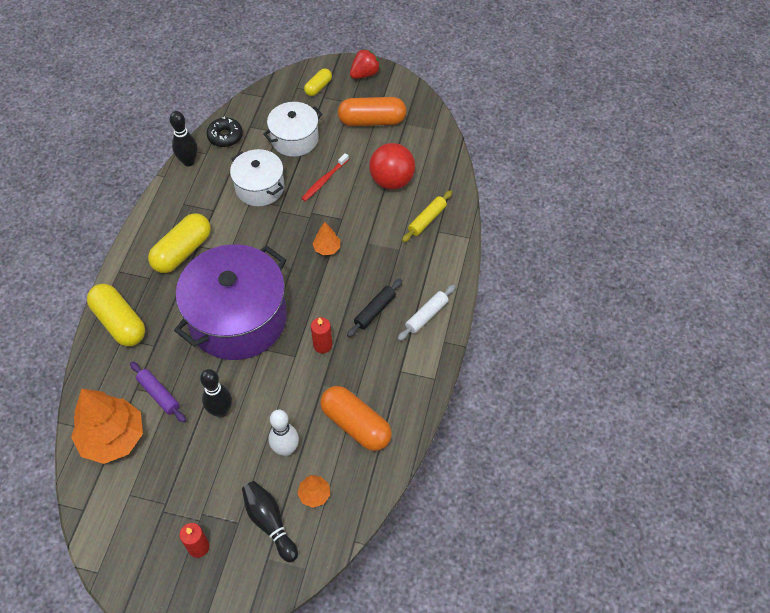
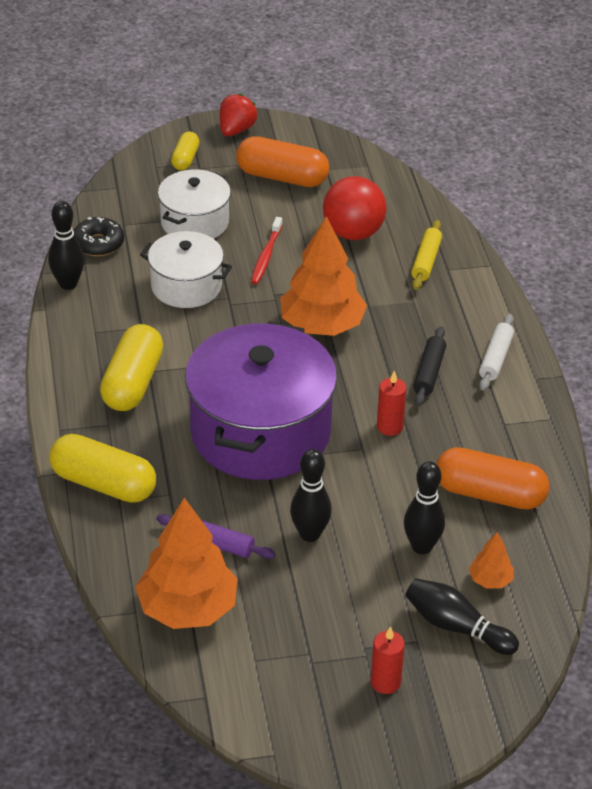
camera: 25 degrees left, 15 degrees down
(286, 449) = (422, 546): white bowling pin -> black bowling pin
(327, 248) = (321, 325): orange tree -> orange tree, size x2.20
(372, 121) = (282, 177): orange capsule -> orange capsule turned 45 degrees clockwise

